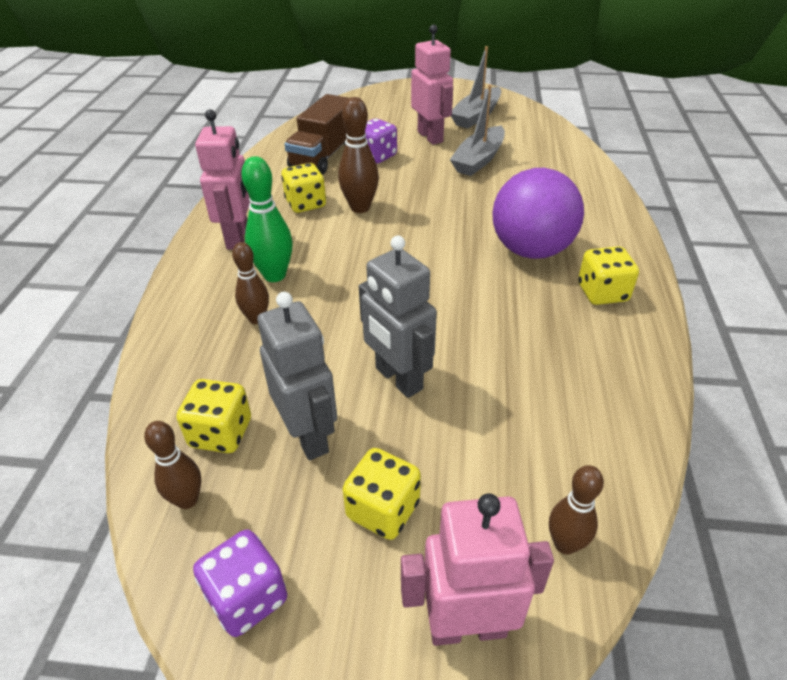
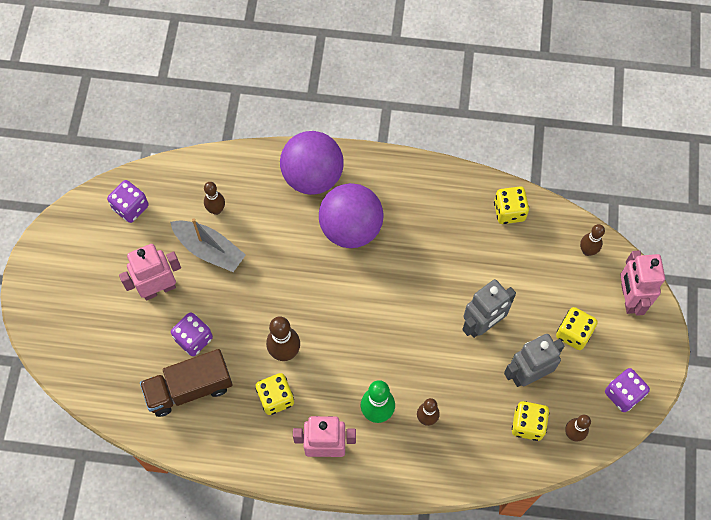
camera: 90 degrees left, 25 degrees up
(323, 156) = (189, 388): brown truck -> brown truck turned 135 degrees clockwise
(476, 116) = (117, 242): grey boat -> none
(515, 120) = (131, 207): none -> purple dice
(527, 162) = (216, 210): none -> brown bowling pin
(595, 220) = (312, 176): none -> purple ball
(602, 293) = (401, 192): yellow dice -> yellow dice (509, 211)

